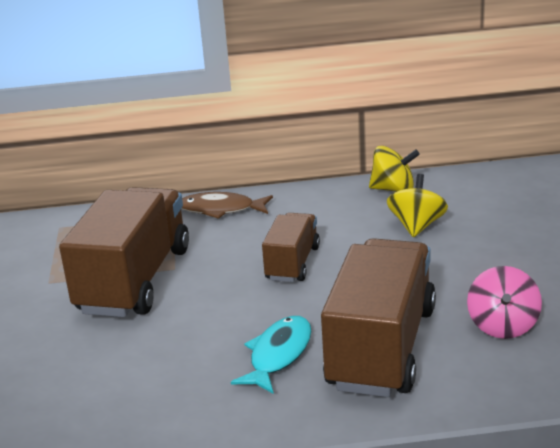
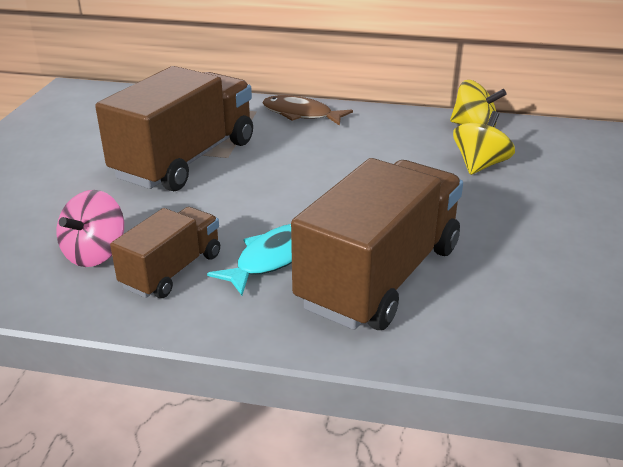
camera: 15 degrees right, 5 degrees up
(292, 263) = (338, 175): brown truck -> brown truck (172, 271)
(502, 326) = (522, 284): pink spinning top -> pink spinning top (95, 253)

